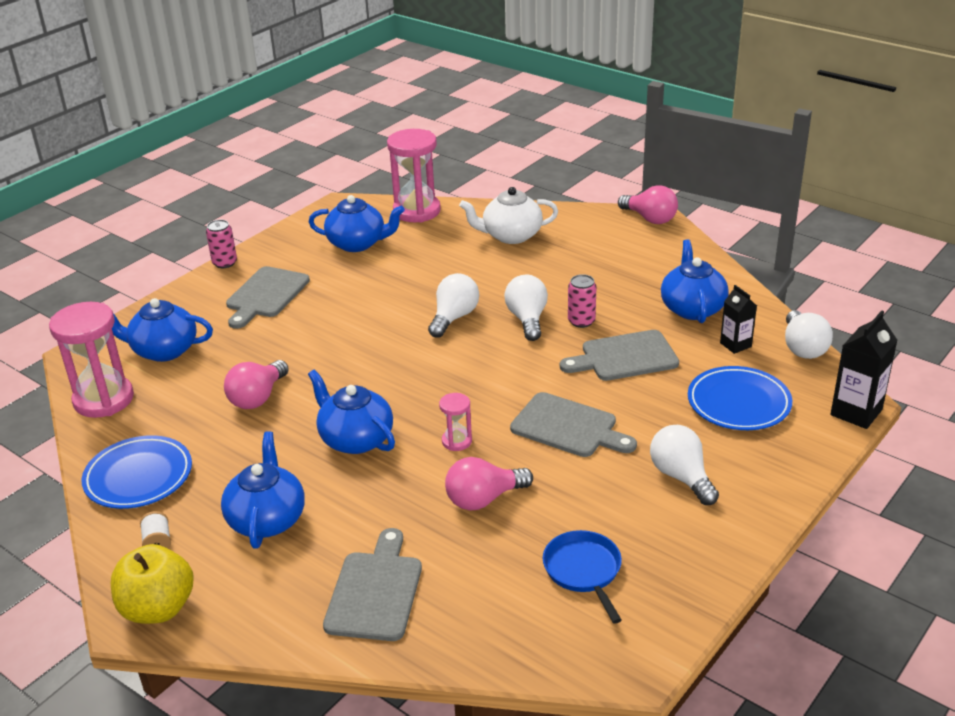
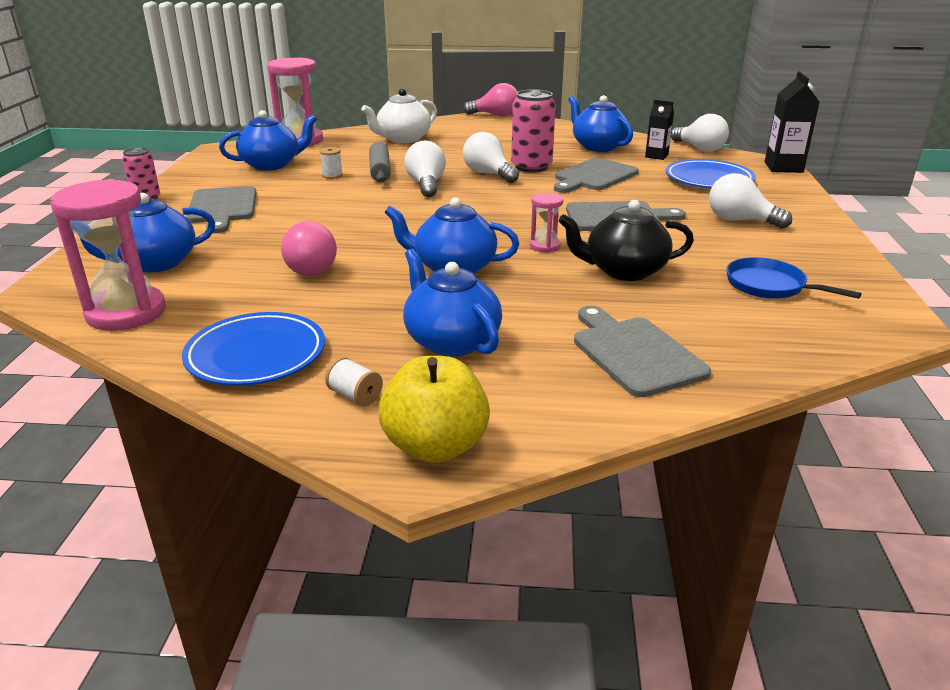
camera: 35 degrees left, 5 degrees down
(390, 276) = (332, 175): none -> white spool
(437, 282) = (380, 171): none -> grey rolling pin
(483, 499) = (624, 271): pink light bulb -> black teapot
(581, 321) = (531, 167): pink can -> pink can, size x1.66

